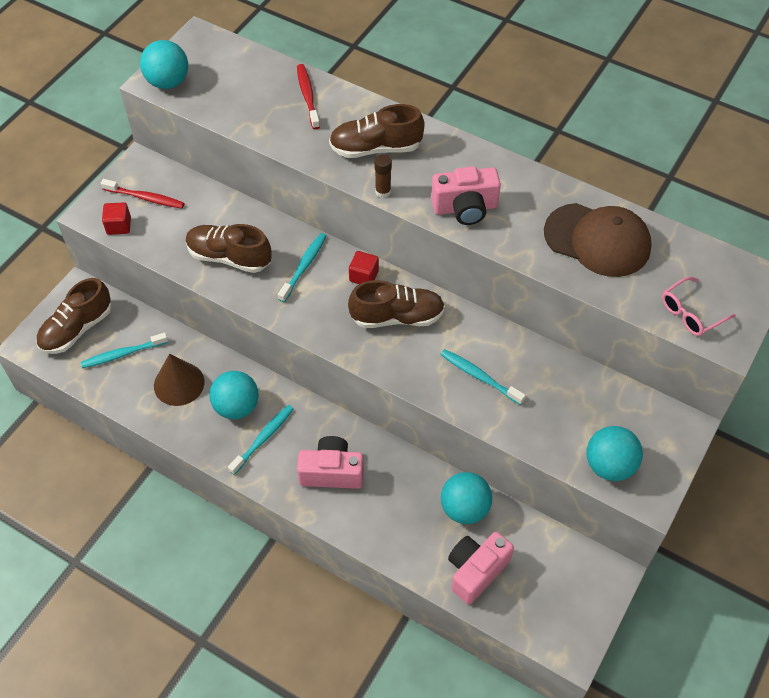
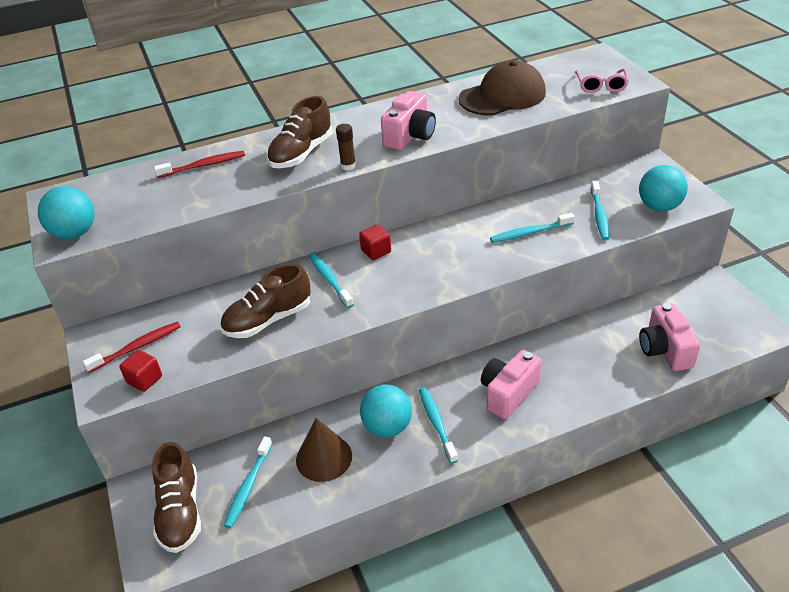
camera: 50 degrees left, 15 degrees down
(307, 96) = (204, 165): red toothbrush -> red toothbrush turned 135 degrees clockwise
(397, 317) = (434, 250): brown shoe -> none
(464, 508) = (604, 331): turquoise ball -> none
(553, 420) = (599, 215): none -> turquoise toothbrush

